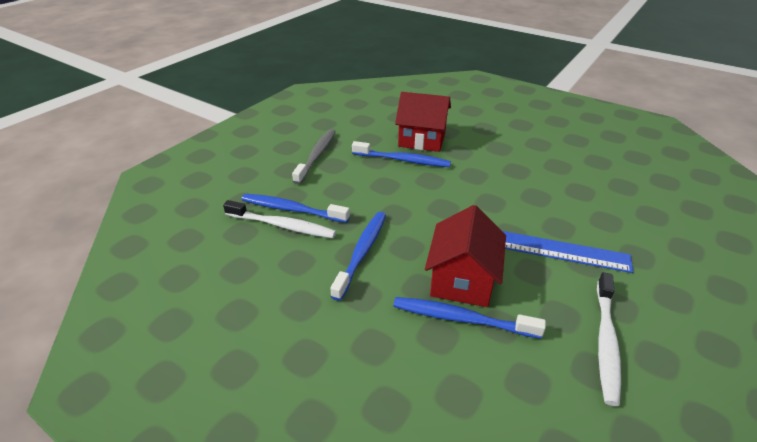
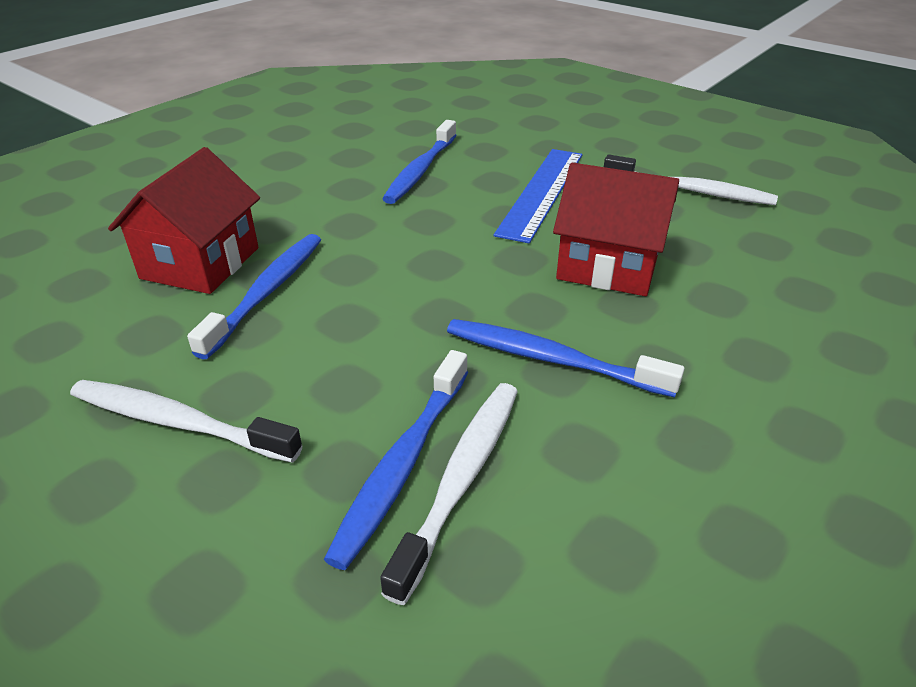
camera: 85 degrees left, 0 degrees up
(316, 156) = (178, 422): grey toothbrush -> white toothbrush
(461, 319) = (683, 275): blue toothbrush -> blue toothbrush (421, 170)

